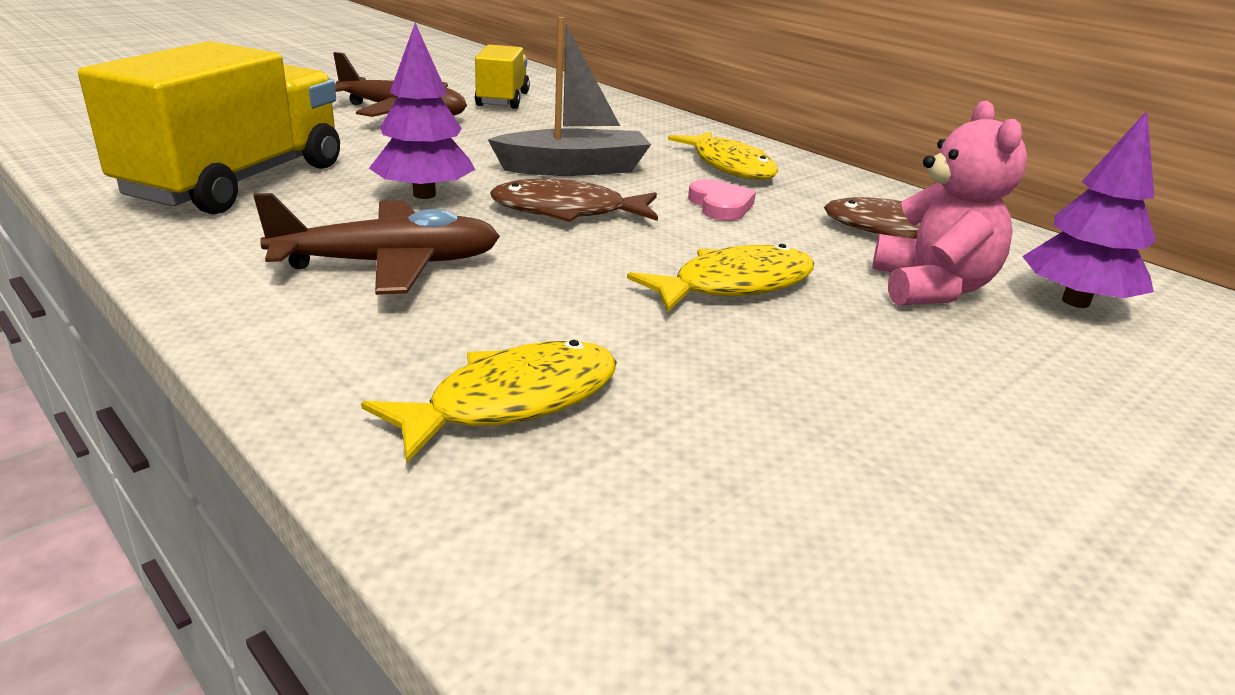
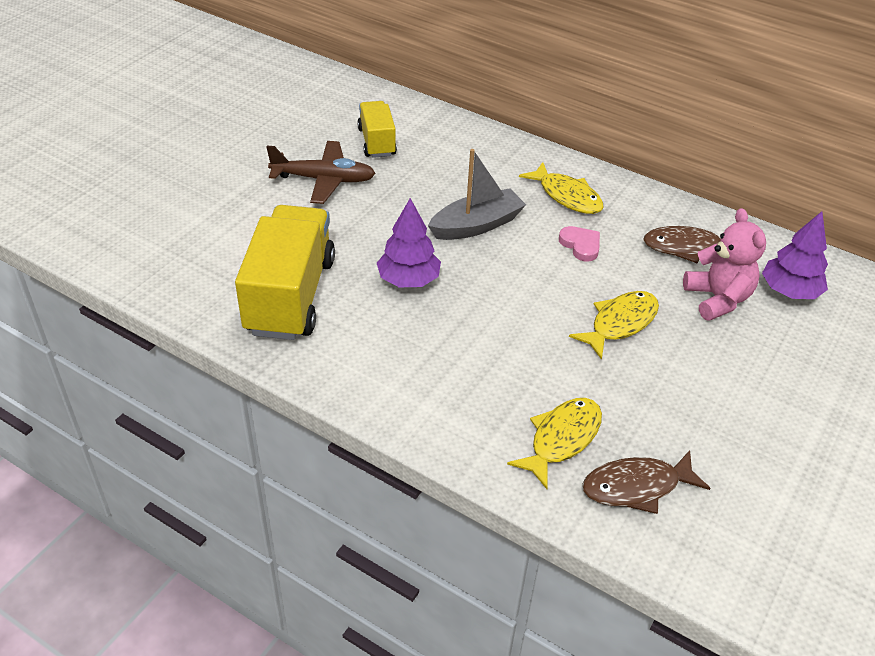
camera: 15 degrees left, 15 degrees up
(389, 264) = (437, 353): brown plane -> none
(567, 211) = (499, 275): brown fish -> brown fish (636, 487)

